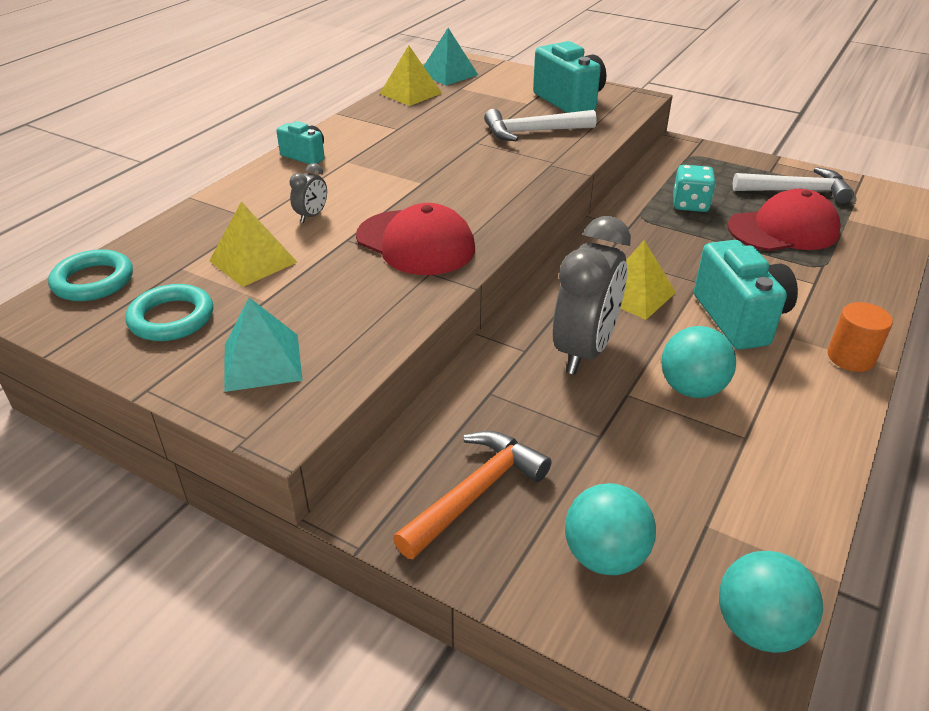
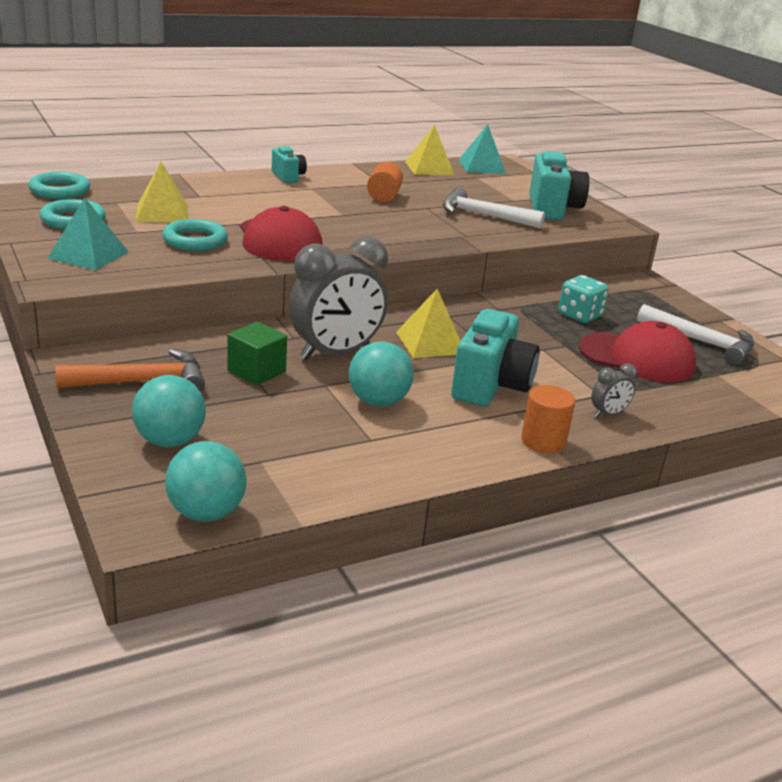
camera: 30 degrees right, 10 degrees down
(312, 216) = (237, 205): grey clock -> grey clock (608, 414)
(340, 284) = (195, 240): none -> turquoise ring
(423, 144) = (384, 196): none -> orange cylinder
(553, 413) = (256, 371): none -> green cube

